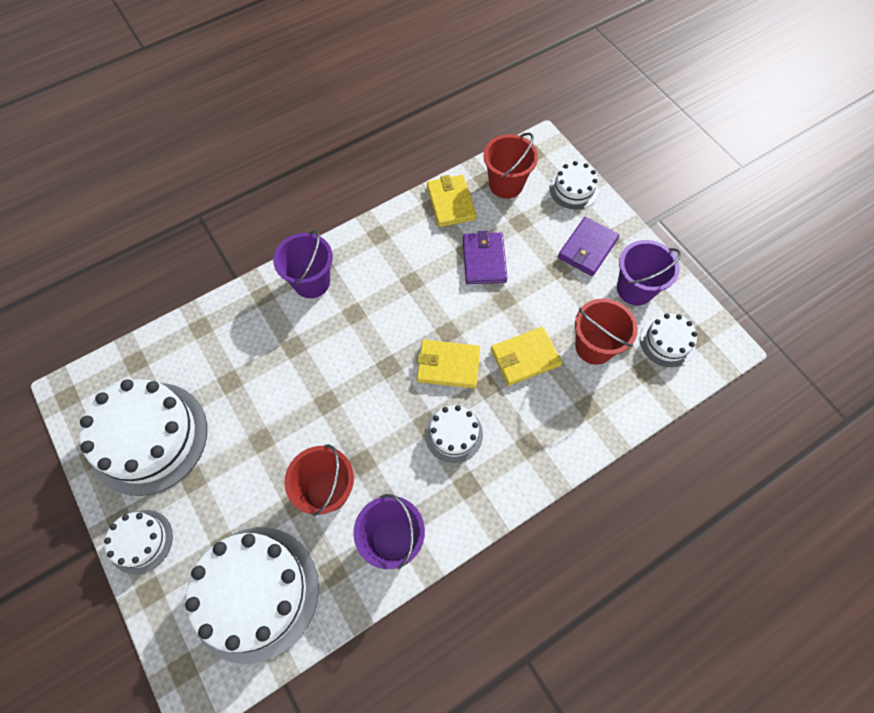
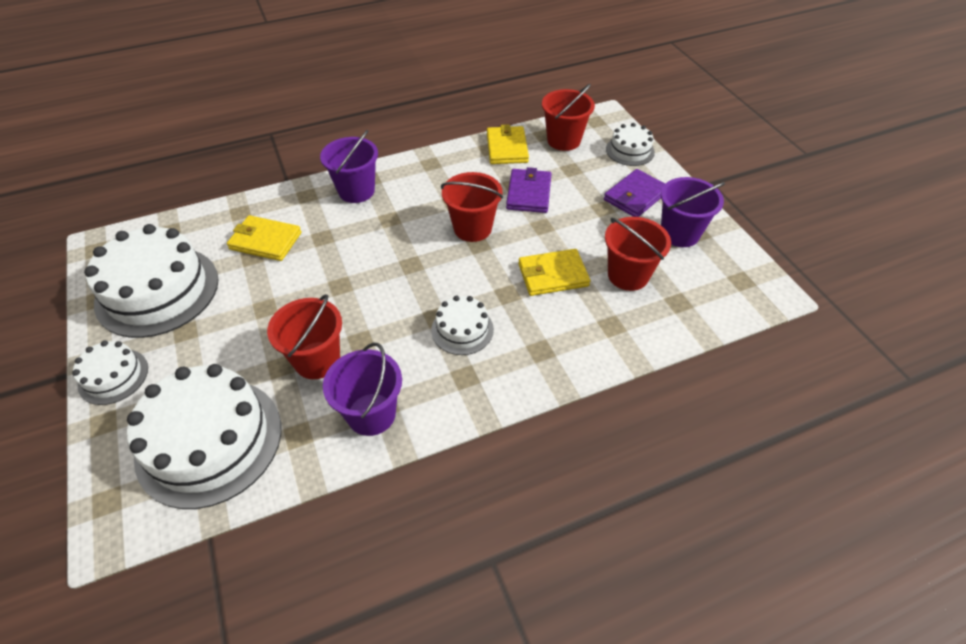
camera: 10 degrees right, 15 degrees down
(438, 312) = (472, 228): none -> red bucket
(448, 365) = (471, 271): yellow wallet -> yellow wallet (265, 241)
(667, 342) = (708, 281): white cake -> none

